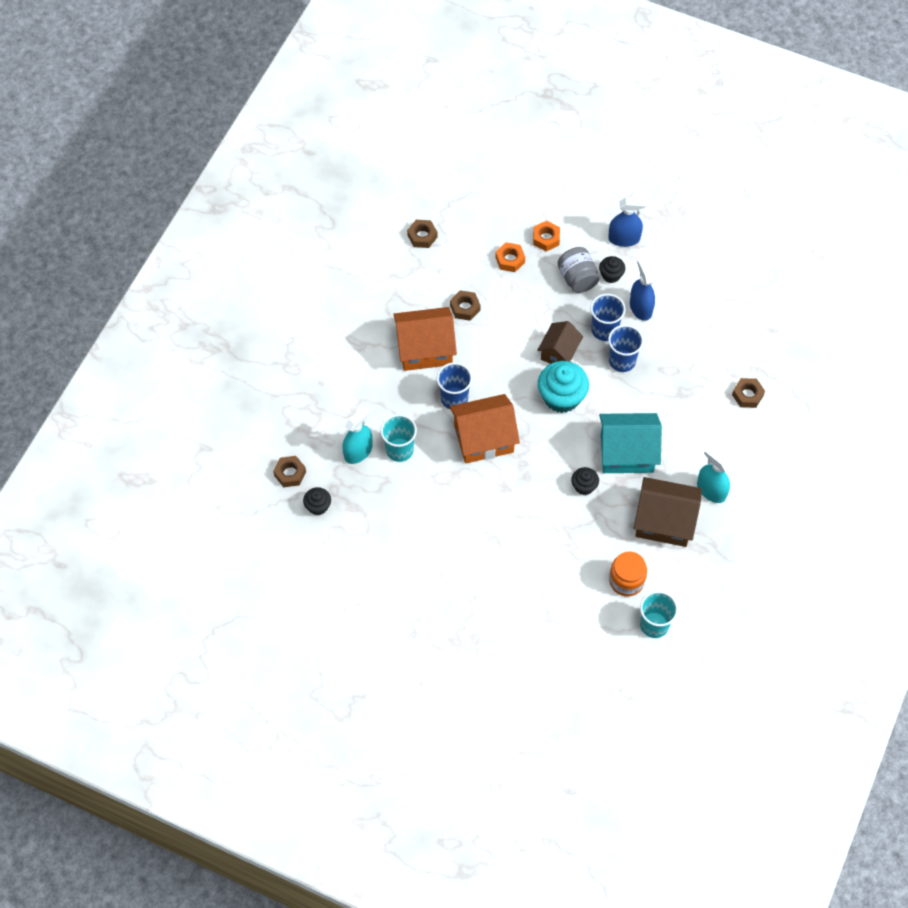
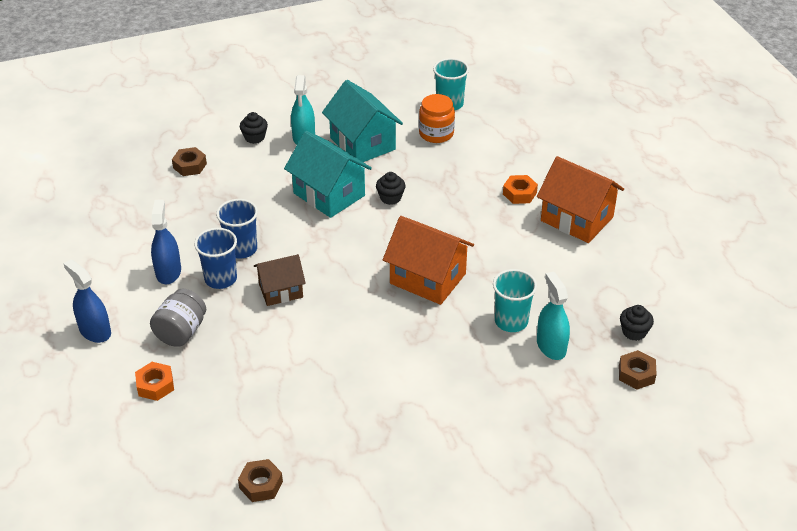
camera: 135 degrees left, 20 degrees down
(358, 451) = (551, 346): turquoise spray bottle -> turquoise spray bottle turned 75 degrees clockwise
(425, 349) = (391, 380): orange house -> orange house (576, 219)
(454, 398) = (415, 323): blue cup -> none
(465, 308) = (310, 386): brown nut -> none
(510, 260) = (213, 393): orange nut -> orange nut (519, 193)
(561, 397) = (325, 260): turquoise cupcake -> none
(611, 275) = (151, 312): black cupcake -> black cupcake (254, 137)
(640, 307) = (168, 272): blue spray bottle -> blue spray bottle turned 150 degrees clockwise
(664, 521) = (362, 143): brown house -> turquoise house

